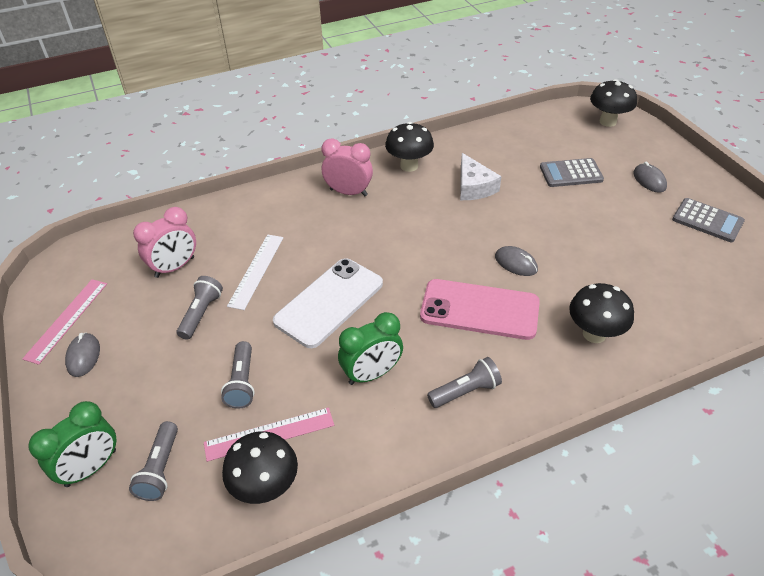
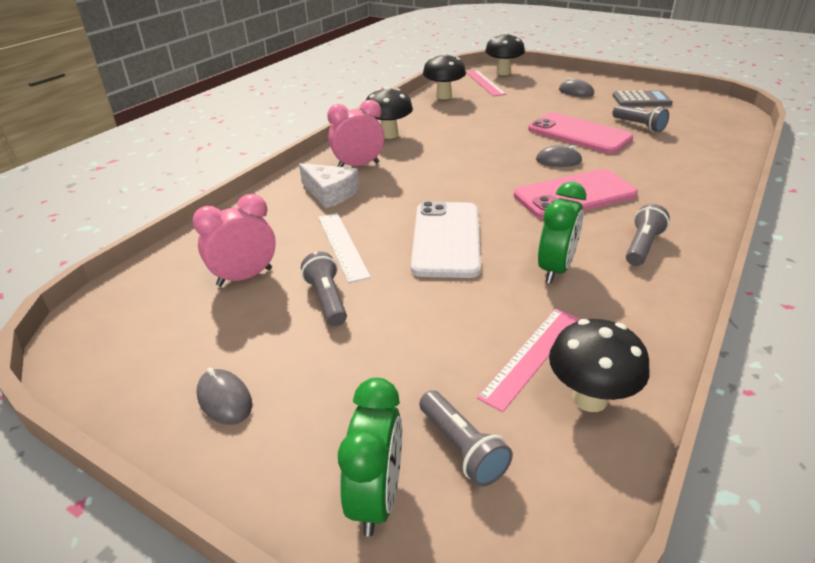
camera: 35 degrees left, 10 degrees down
(67, 320) = (156, 377): pink ruler -> pink ruler (485, 83)
(175, 267) = (245, 277): pink clock -> pink clock turned 135 degrees counterclockwise
(242, 382) = (447, 331): grey flashlight -> grey flashlight (639, 126)
(474, 187) = (460, 130): white cheese -> white cheese (330, 193)
(571, 173) = (520, 103): grey calculator -> none
(577, 239) = (579, 134): none -> pink phone
(594, 334) = (670, 177): black mushroom -> black mushroom (444, 96)

